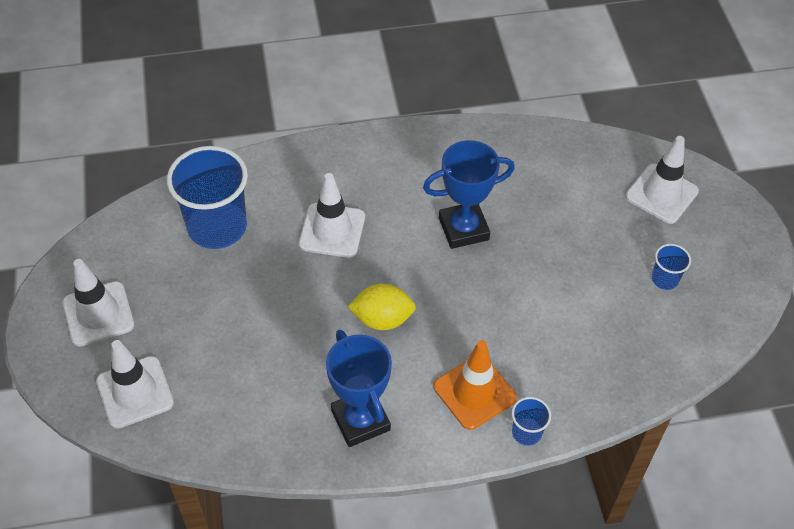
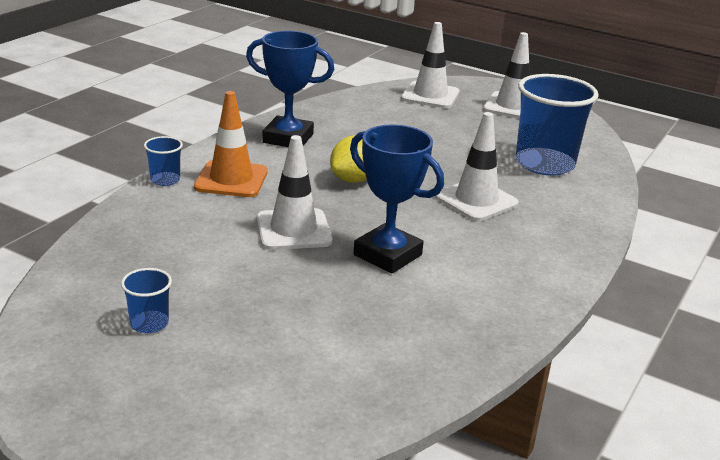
camera: 130 degrees right, 25 degrees down
(463, 229) = (387, 255): blue trophy -> blue trophy turned 75 degrees counterclockwise
(661, 194) = (239, 401): white traffic cone -> white traffic cone (293, 230)

